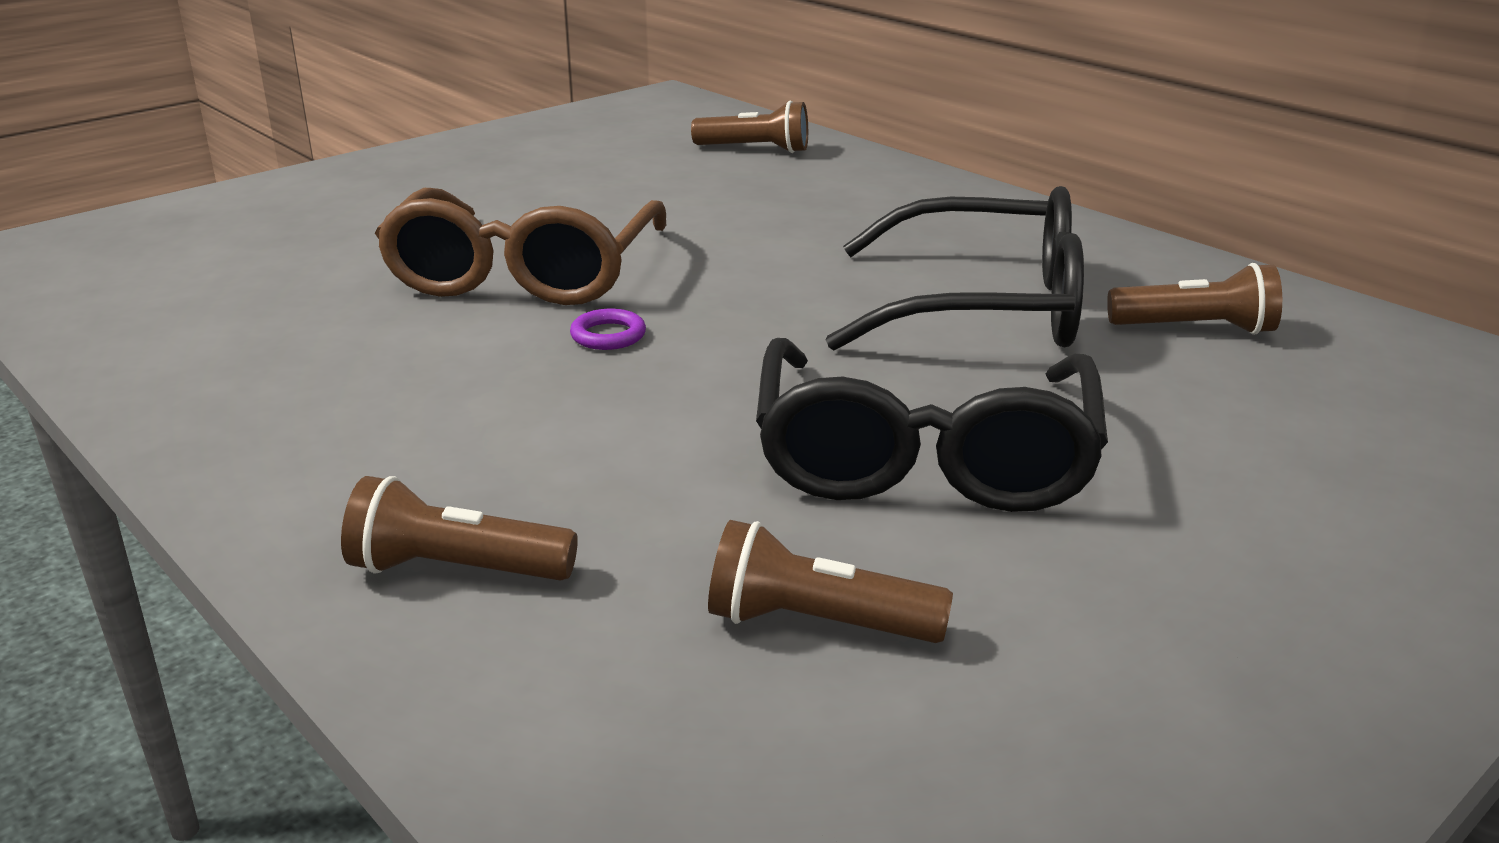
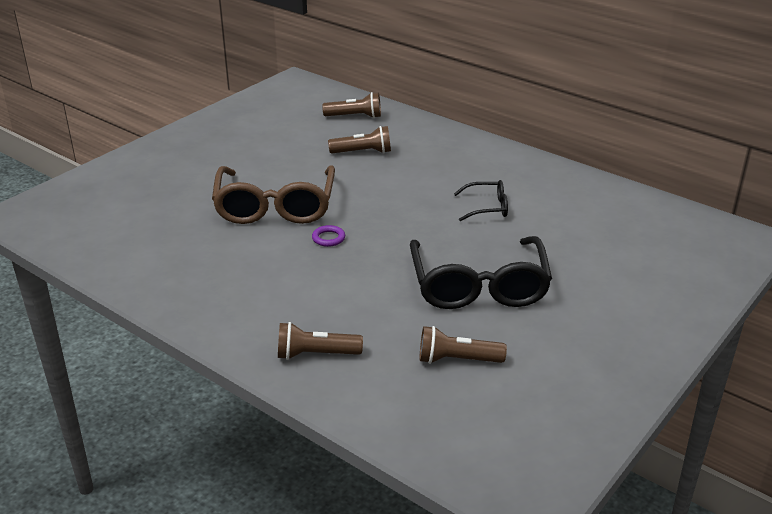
camera: 10 degrees left, 5 degrees up
(984, 308) = (487, 207): black glasses -> black glasses, size x0.47
(1196, 329) = (577, 211): brown flashlight -> brown flashlight (363, 152)

